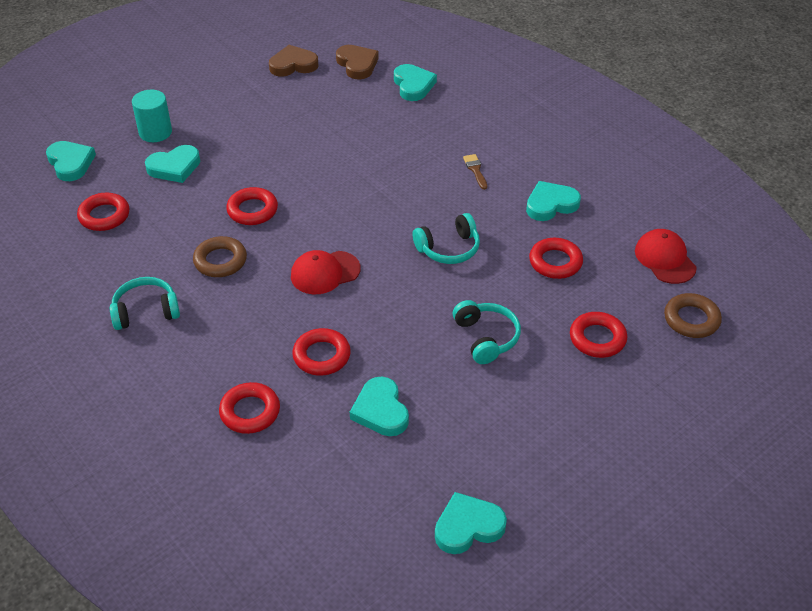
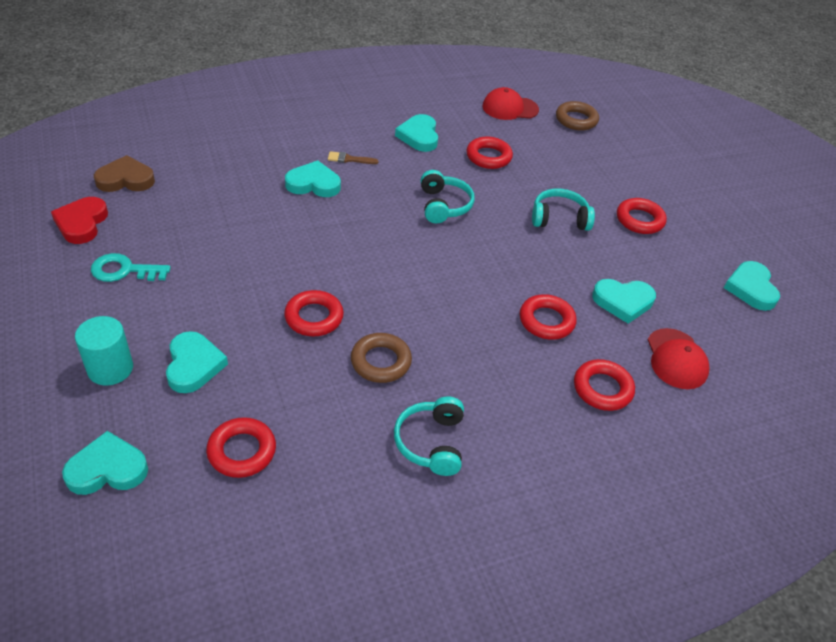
camera: 75 degrees left, 0 degrees up
(253, 102) = (124, 270): none -> turquoise key
(293, 65) = (81, 223): brown heart -> red heart
(325, 273) = (437, 289): red cap -> red cap (676, 359)
(413, 85) = (195, 155): turquoise heart -> turquoise heart (313, 184)
(597, 338) = (580, 166): red ring -> red ring (639, 220)

